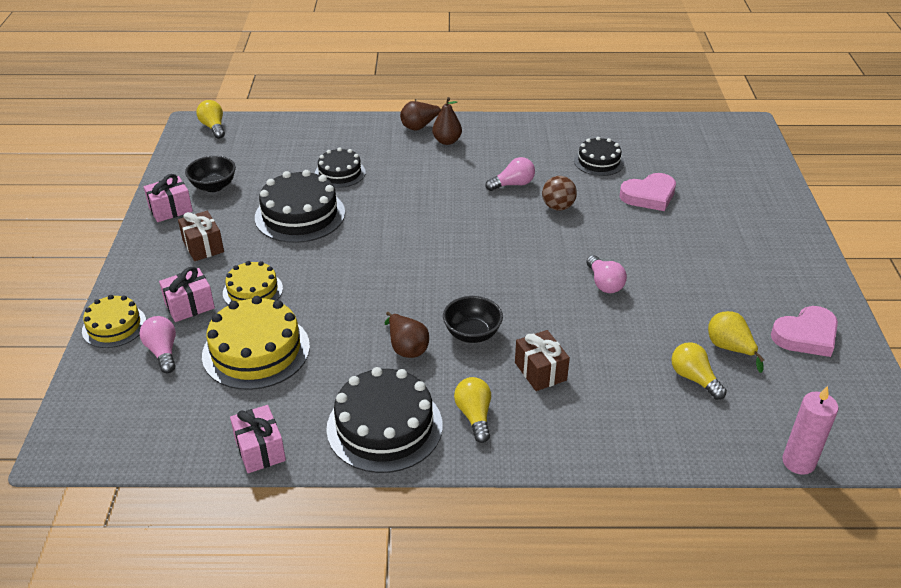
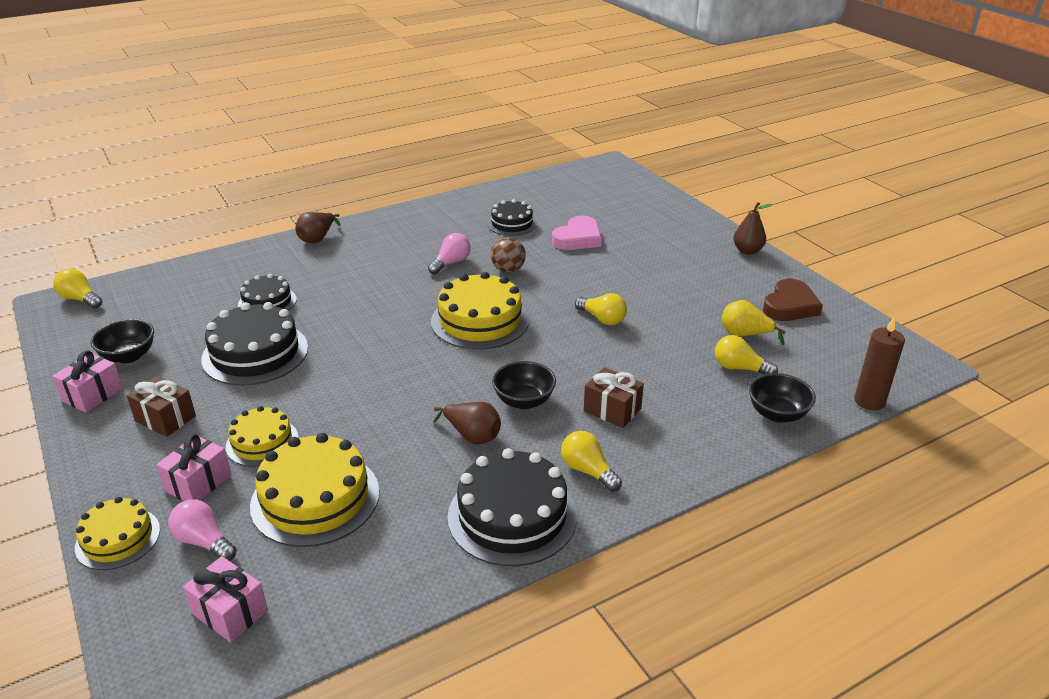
camera: 30 degrees left, 5 degrees down
(260, 450) = (402, 593): pink gift -> pink gift (230, 612)
(447, 141) = (355, 244): brown pear -> brown pear (747, 251)
(494, 247) = (480, 320): none -> yellow cake
(604, 283) = (602, 319): pink light bulb -> yellow light bulb
(691, 436) = (777, 414): none -> black bowl
(798, 462) = (869, 401): pink candle -> brown candle
(806, 335) = (790, 306): pink heart -> brown heart

